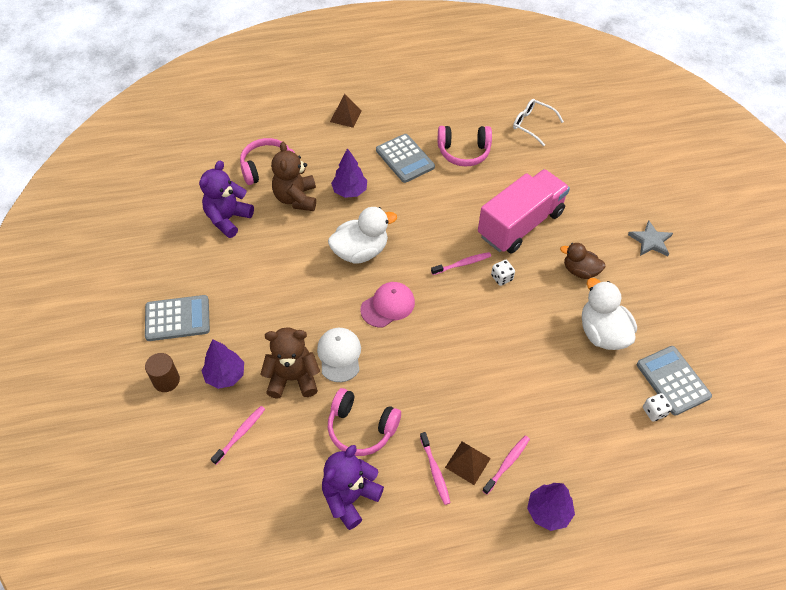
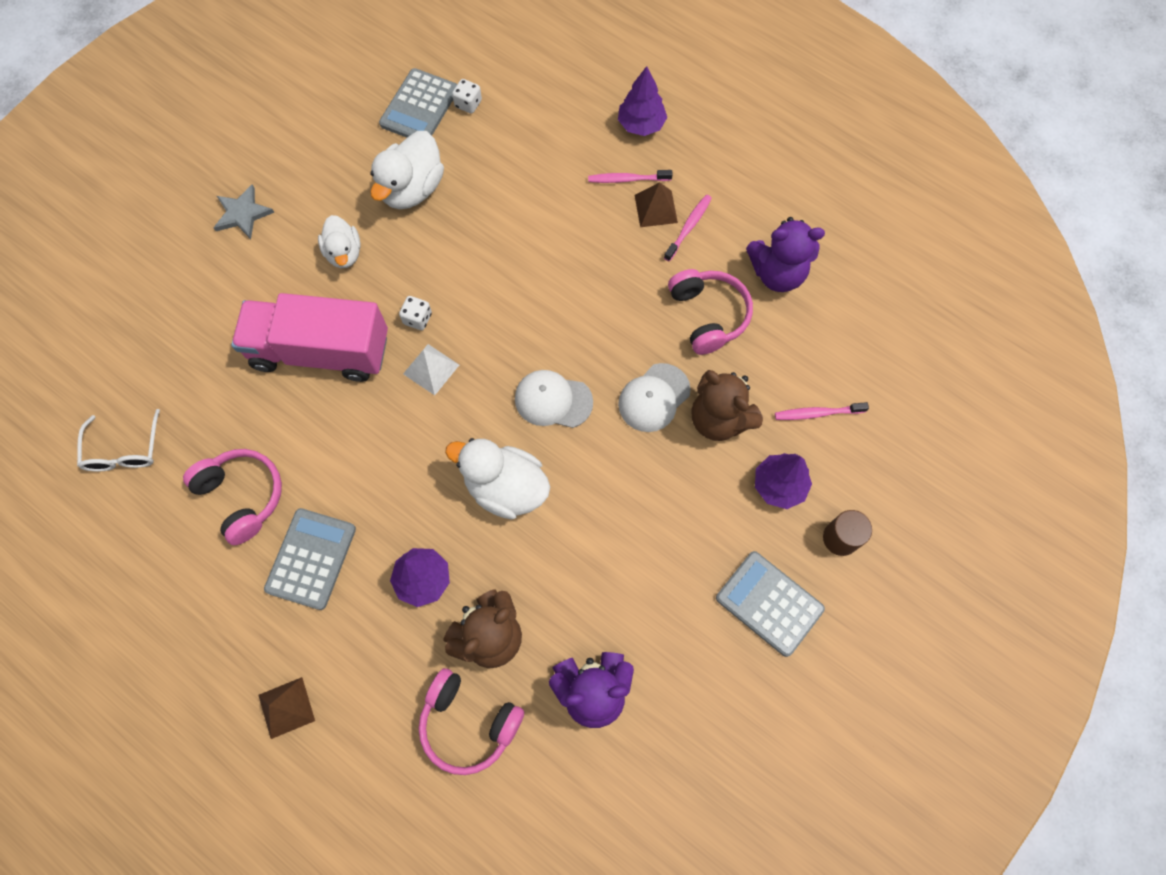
camera: 130 degrees left, 15 degrees up
(388, 306) = (553, 400): pink cap -> white cap
(462, 264) = (431, 369): pink toothbrush -> white pyramid
(580, 271) = (344, 253): brown duck -> white duck

